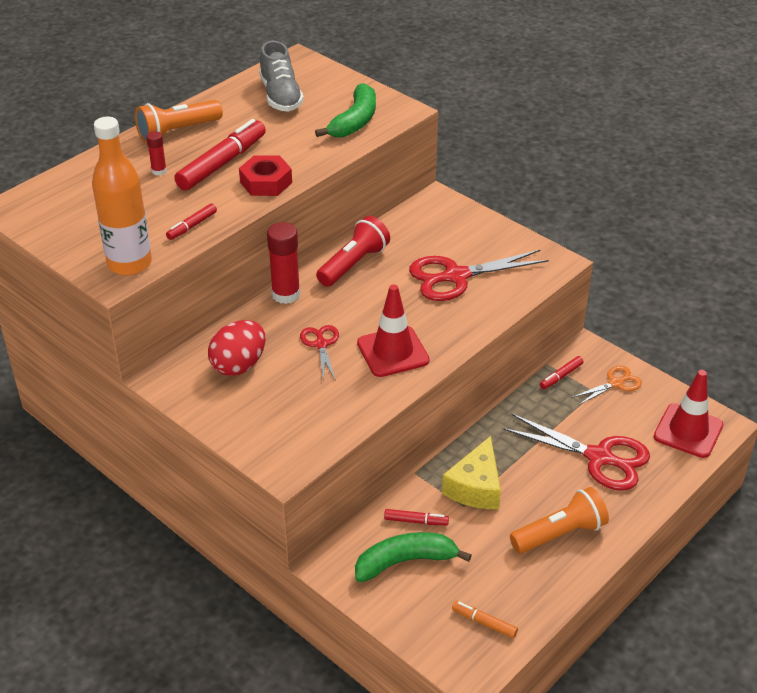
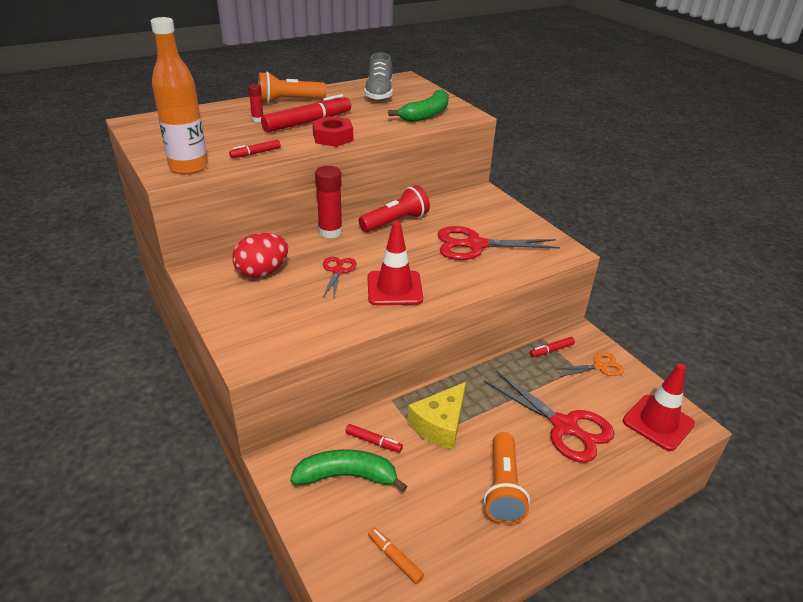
camera: 15 degrees right, 5 degrees down
(559, 533) = (503, 488): orange flashlight -> orange flashlight turned 105 degrees clockwise

